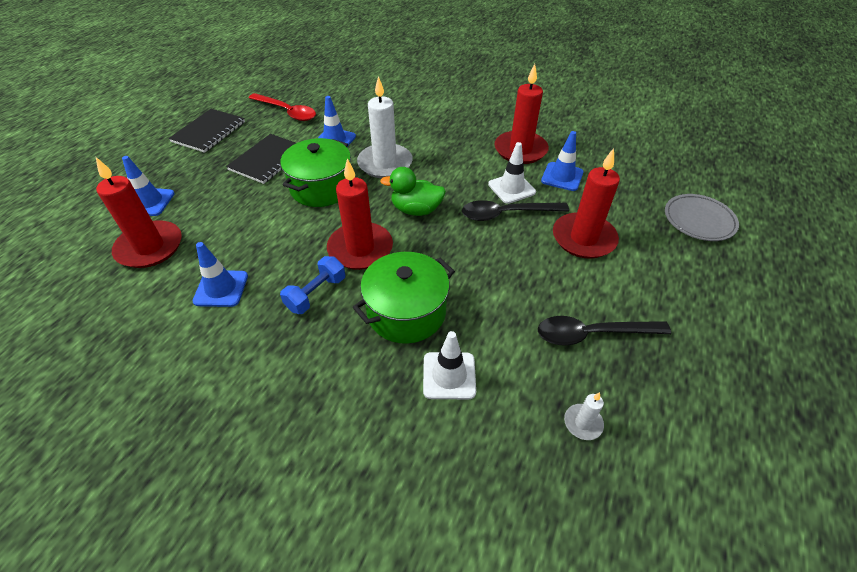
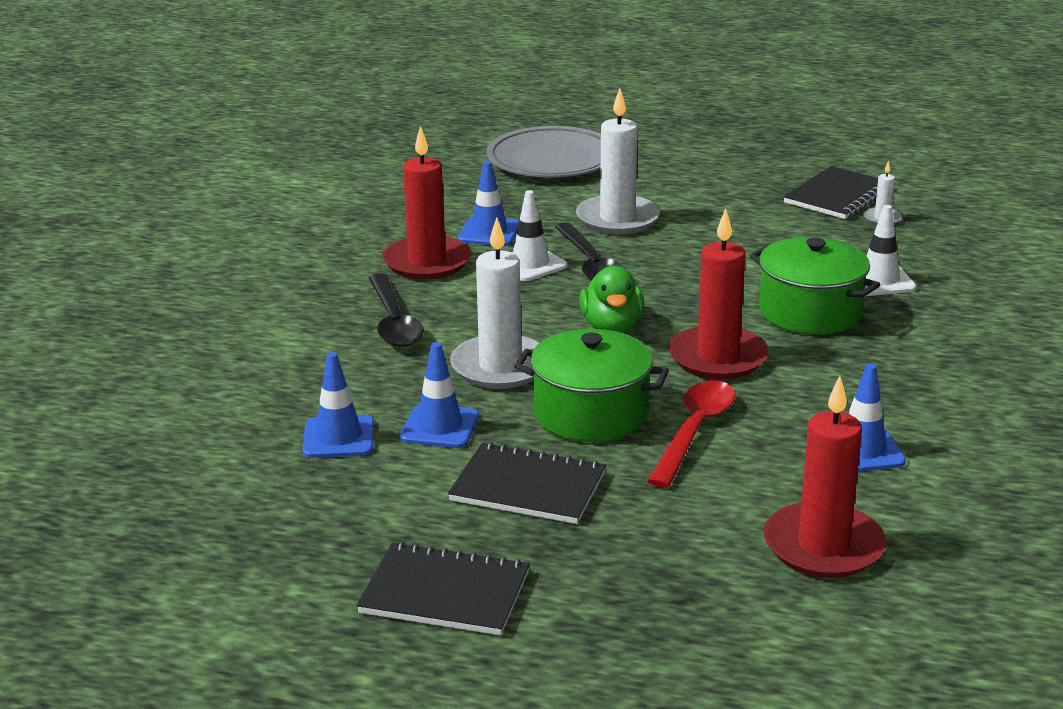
camera: 100 degrees left, 20 degrees down
(149, 202) = (712, 590): blue traffic cone -> blue traffic cone (339, 437)
(287, 112) = (339, 505): red spoon -> red spoon (694, 431)
(316, 294) = (821, 375): blue dumbbell -> none
(583, 238) = (617, 219): red candle -> white candle
(592, 334) = (770, 215): black spoon -> black spoon (394, 322)
(640, 400) = (837, 196): none -> black notebook
(699, 220) = (552, 160): grey plate -> grey plate, size x1.51

